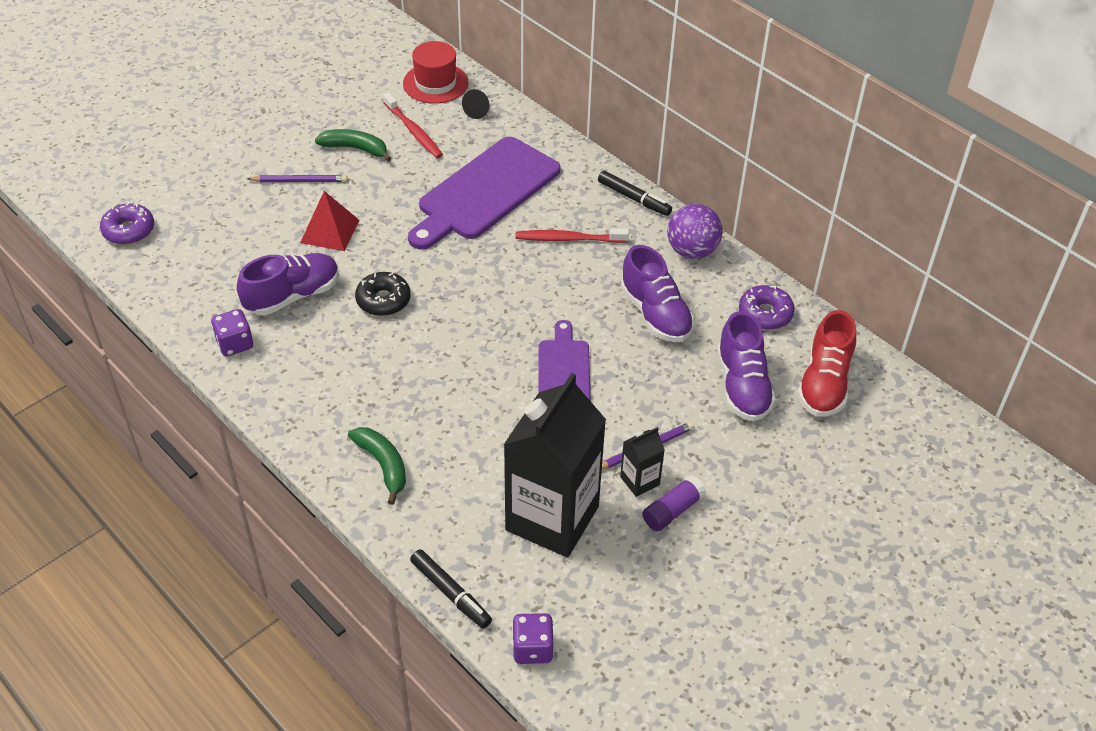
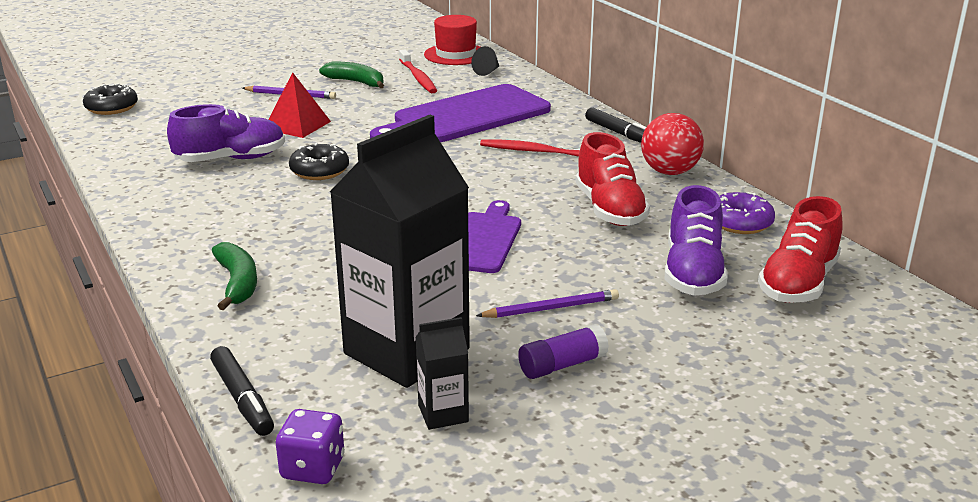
camera: 15 degrees right, 20 degrees down
(129, 230) = (111, 108): purple donut -> black donut
(235, 344) = (150, 183): purple dice -> none
(639, 481) = (532, 334): black carton -> black carton (443, 413)
(655, 314) = (609, 210): purple shoe -> red shoe
(692, 251) = (669, 172): purple ball -> red ball

